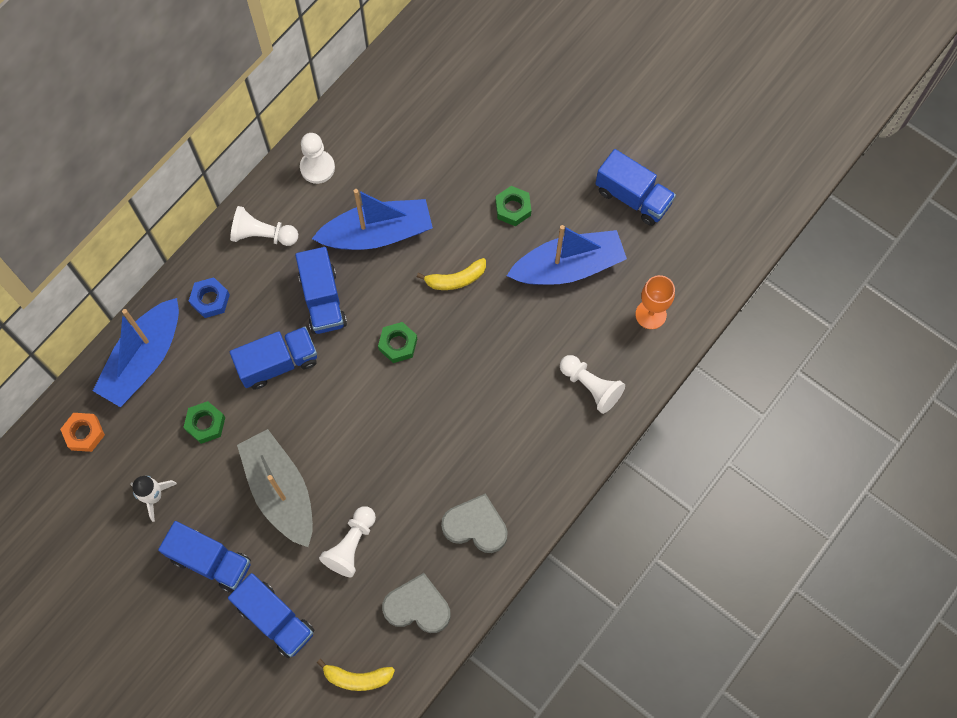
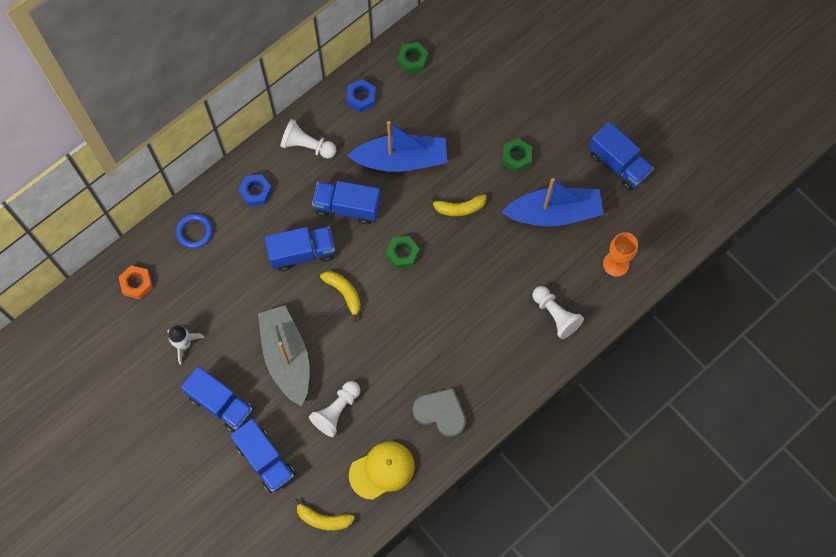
camera: 10 degrees right, 0 degrees up
(144, 359) = (194, 232): blue boat -> blue ring
(205, 424) = (235, 292): green nut -> green nut (412, 60)
(317, 168) = (361, 98): white pawn -> blue nut
(323, 300) = (347, 207): blue truck -> blue truck turned 105 degrees clockwise
(336, 403) = (344, 293): none -> yellow banana
(417, 606) = (382, 470): grey heart -> yellow cap

